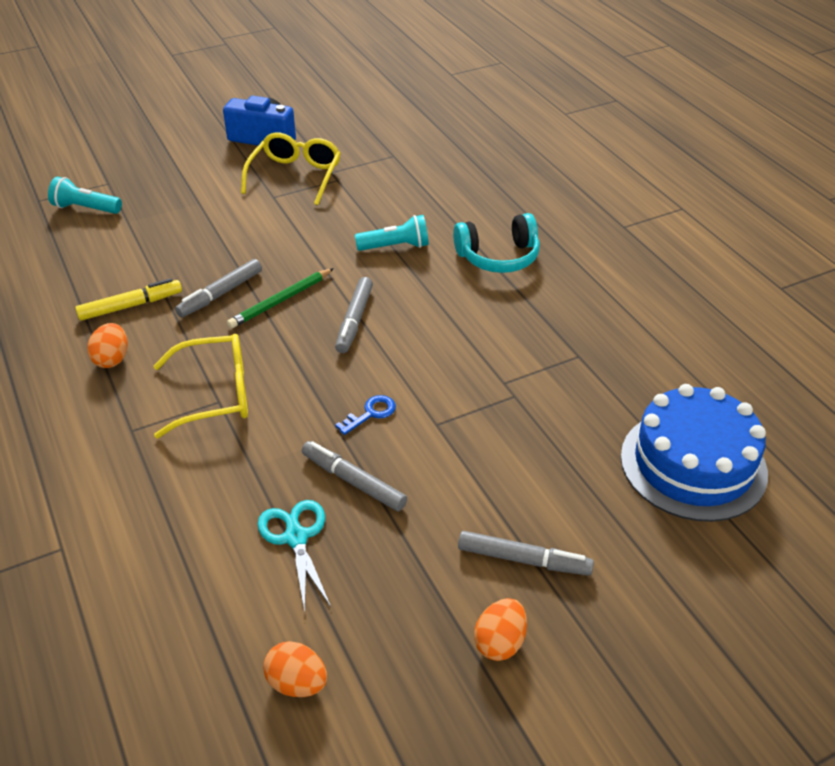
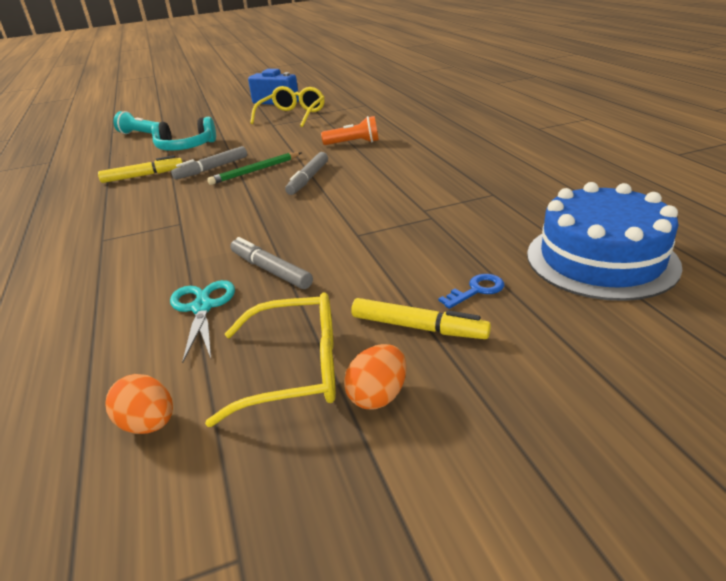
camera: 10 degrees right, 10 degrees down
(112, 359) = (112, 202): orange egg -> none
(216, 394) = (180, 219): yellow glasses -> yellow glasses (296, 370)
(370, 413) = (302, 229): blue key -> blue key (476, 290)
(395, 246) = (353, 143): turquoise flashlight -> orange flashlight
(498, 257) = (433, 145): turquoise headphones -> turquoise headphones (186, 147)
(524, 560) = (418, 327): grey marker -> yellow marker

